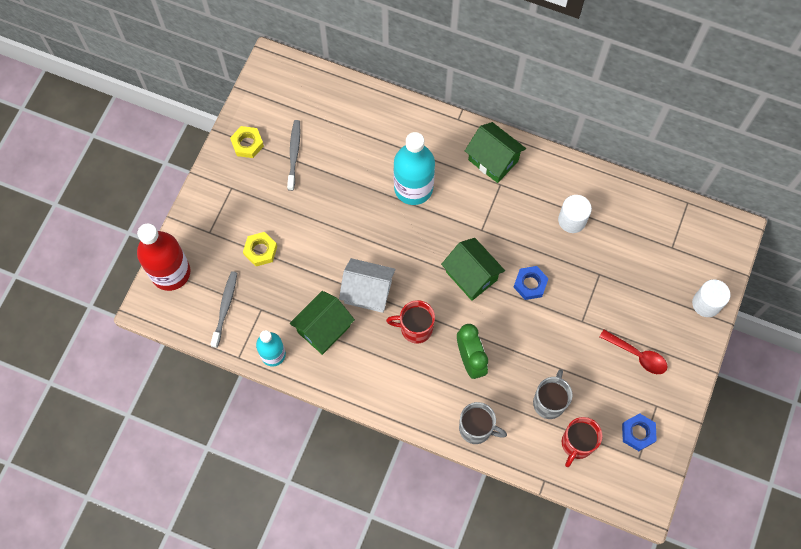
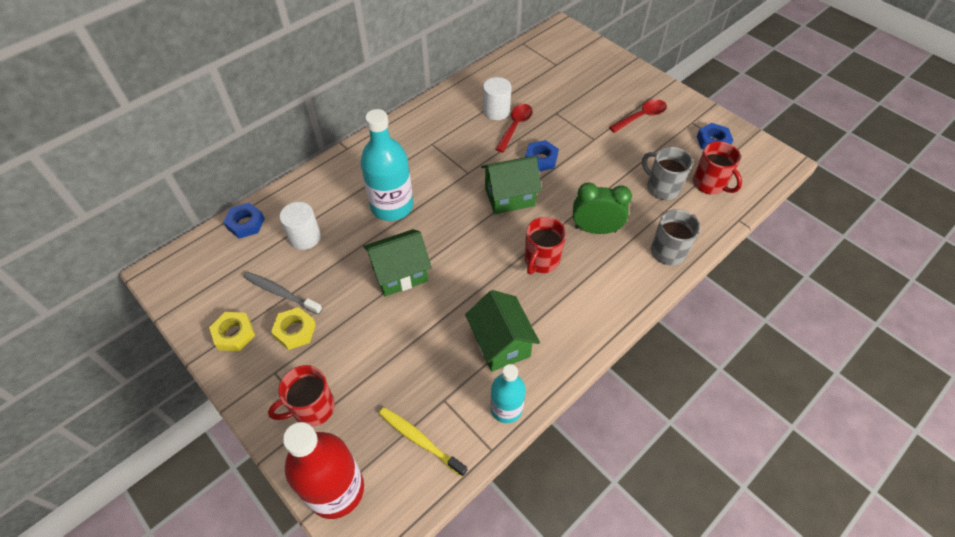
camera: 65 degrees left, 15 degrees down
(217, 227) = (312, 408): none -> red mug
(225, 308) = (420, 440): grey toothbrush -> yellow toothbrush
(260, 250) = (371, 371): yellow nut -> yellow nut (295, 331)
(342, 91) = (246, 223): none -> blue nut
(368, 292) = (480, 286): white house -> none
(493, 160) = (405, 140): green house -> green house (400, 274)
(560, 245) = (515, 126): none -> red spoon
(706, 303) = (614, 63): white cylinder -> white cylinder (305, 237)

